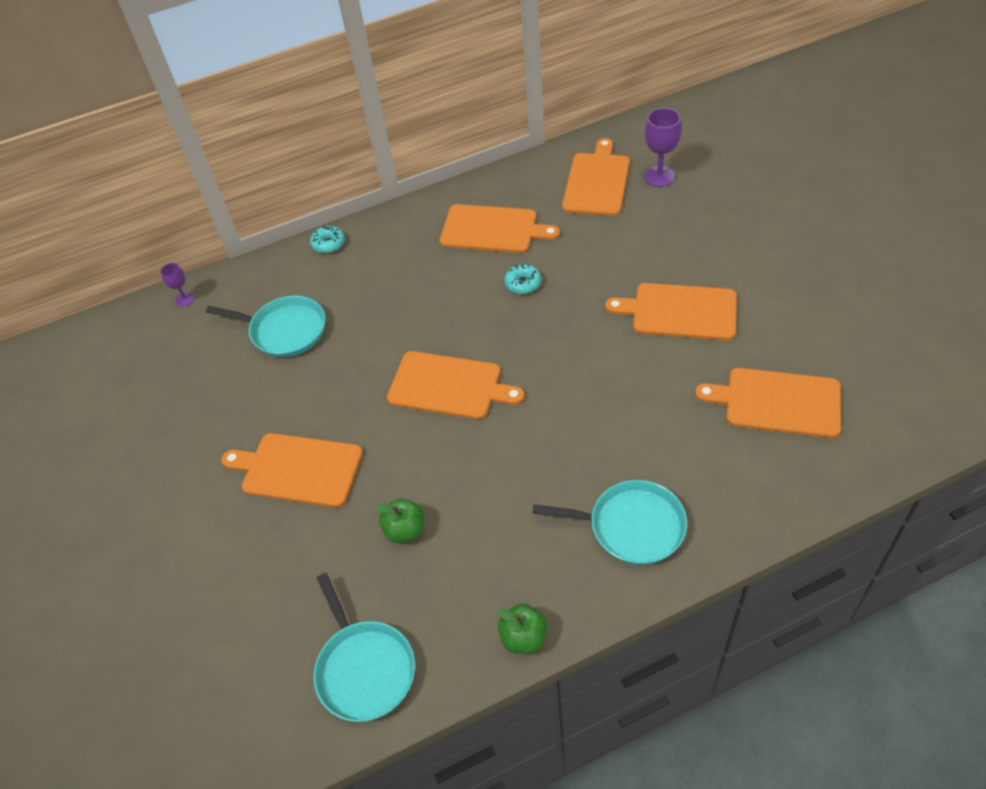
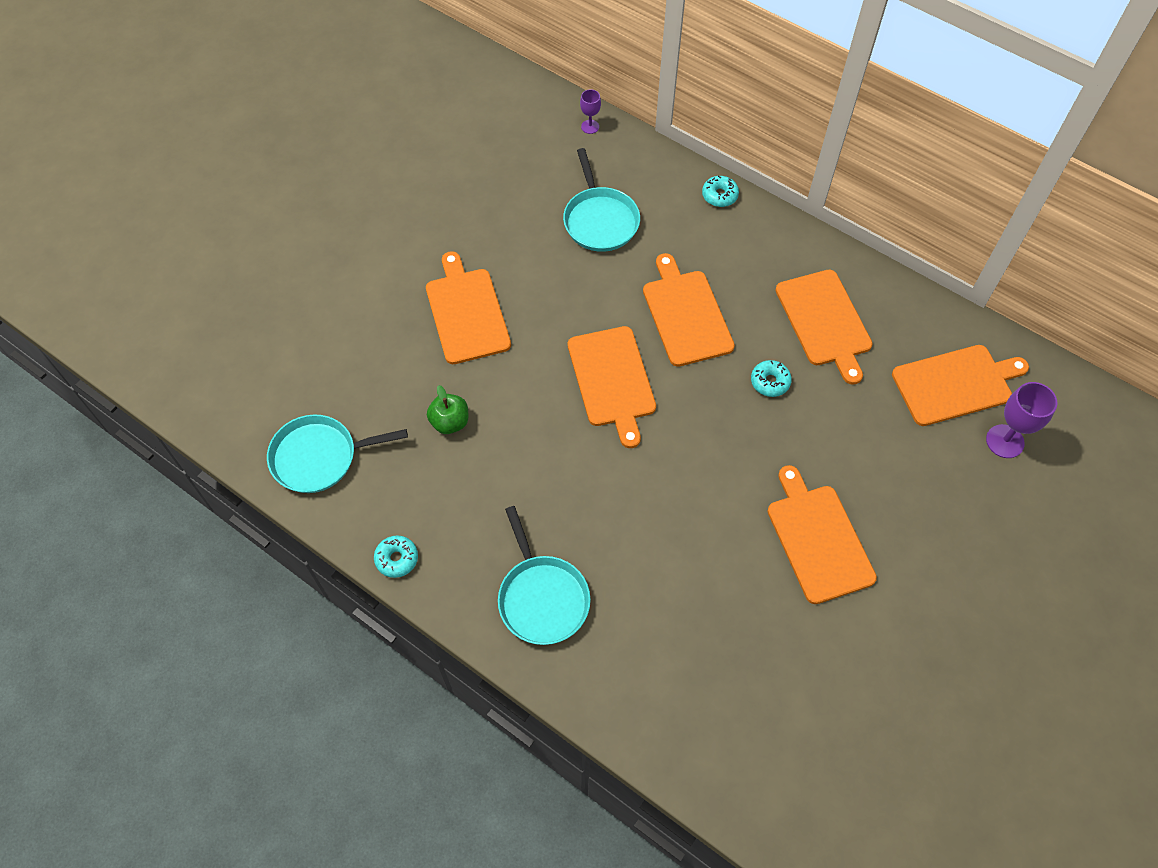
camera: 55 degrees right, 10 degrees up
(364, 669) = (319, 457): turquoise pan -> turquoise pan turned 45 degrees clockwise
(524, 637) = (397, 559): green apple -> turquoise donut
(777, 402) = (752, 675): orange cutting board -> orange cutting board (686, 314)

